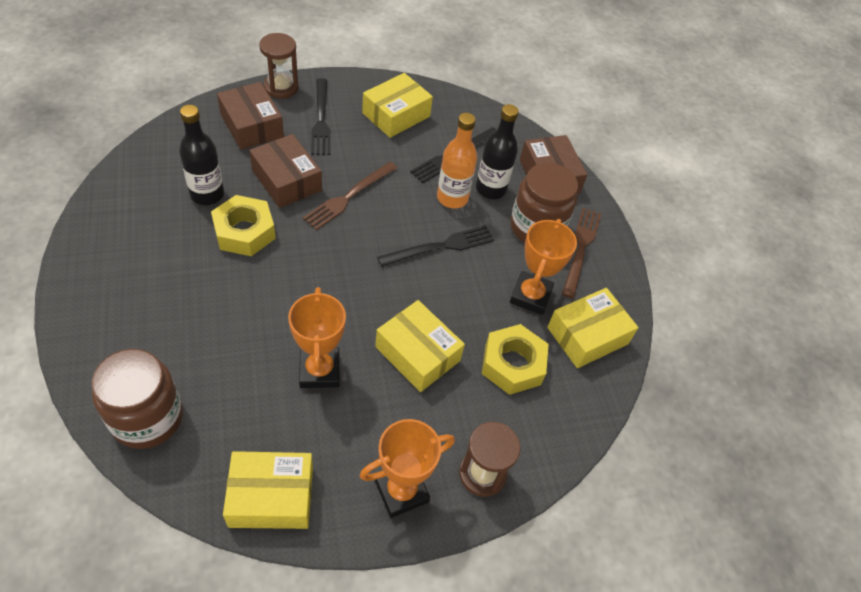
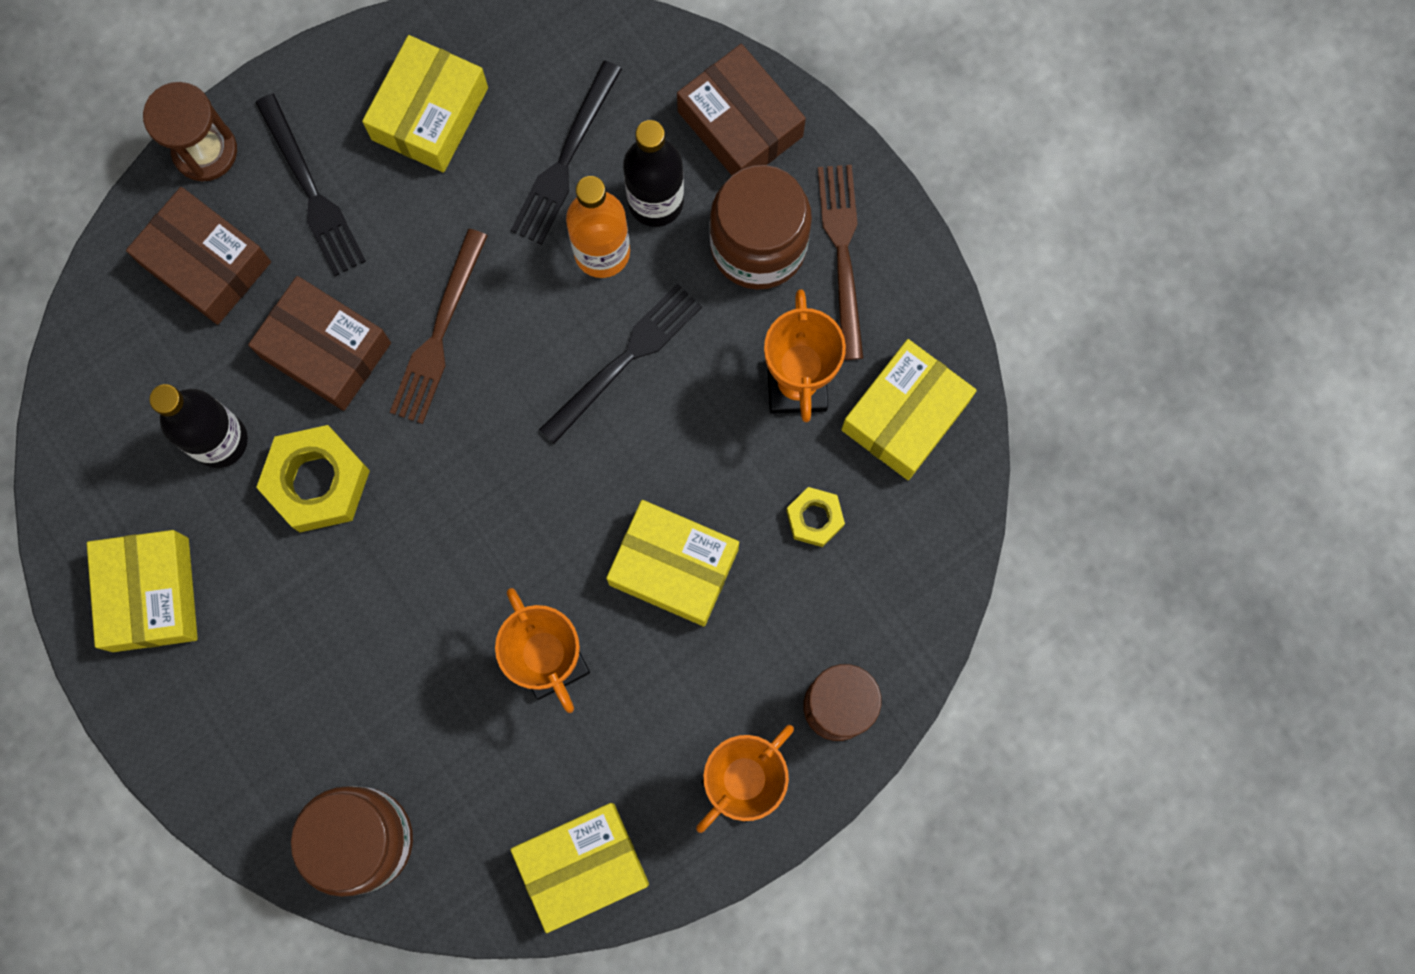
camera: 15 degrees left, 25 degrees up
(121, 243) = (150, 594): none -> yellow box
(512, 364) = (814, 518): yellow nut -> yellow nut, size x0.55

